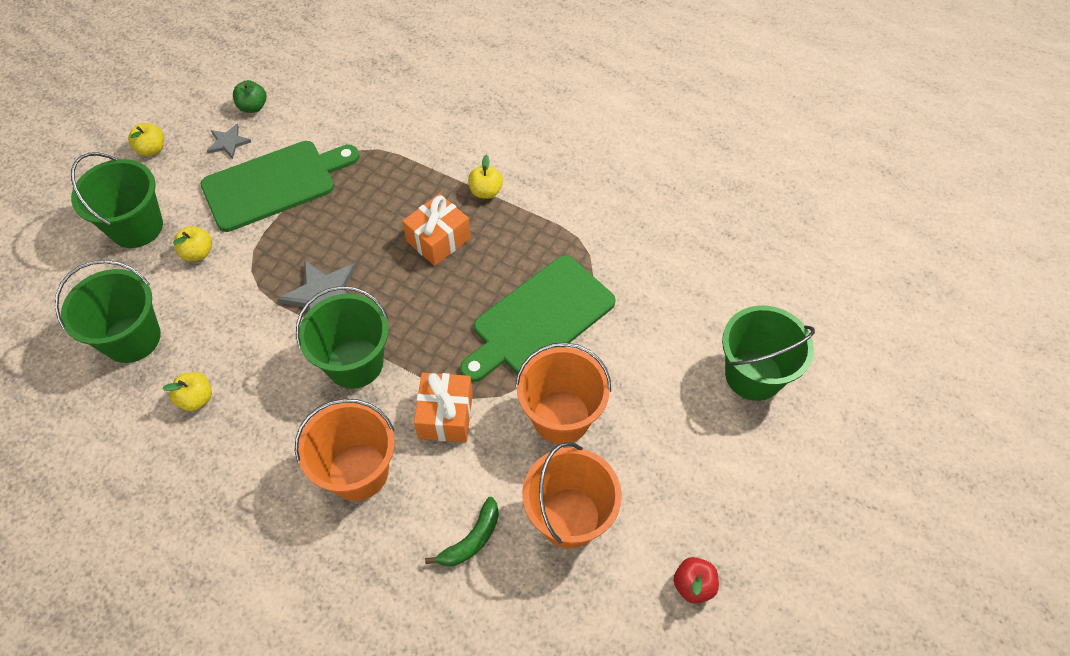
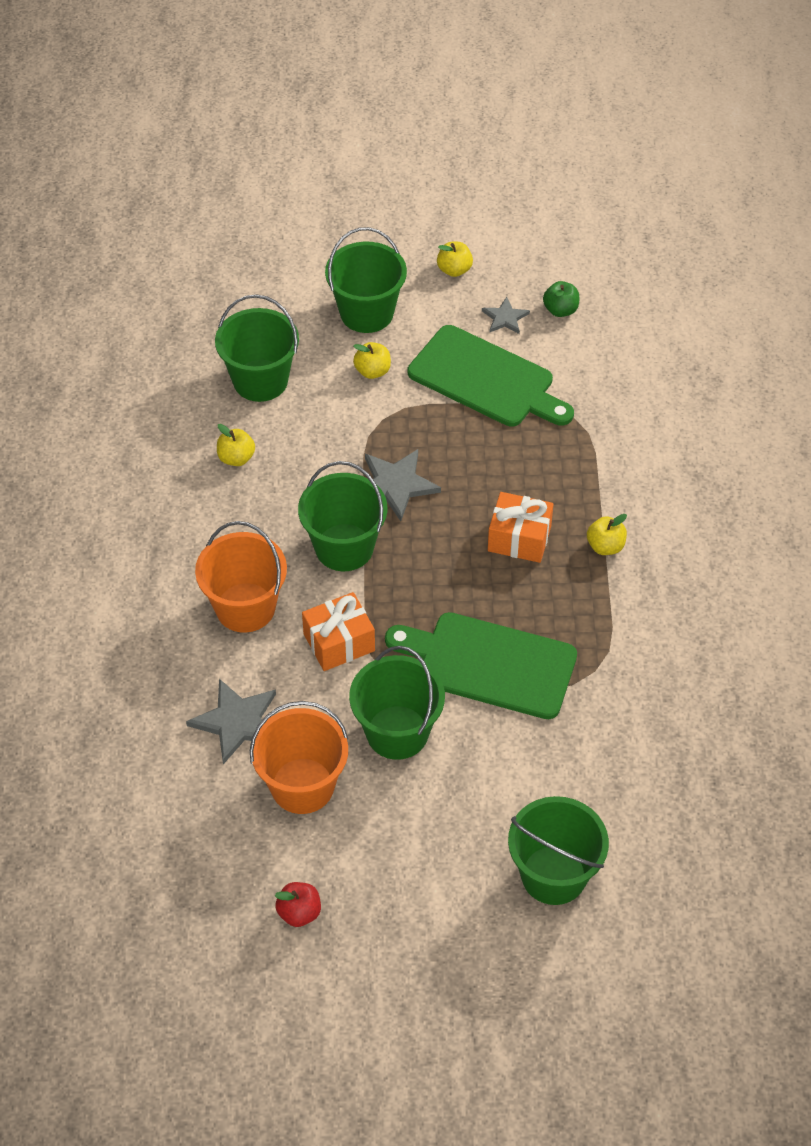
camera: 60 degrees right, 5 degrees down
(471, 539) = (237, 722): green banana -> grey star
(561, 417) = (397, 732): orange bucket -> green bucket

